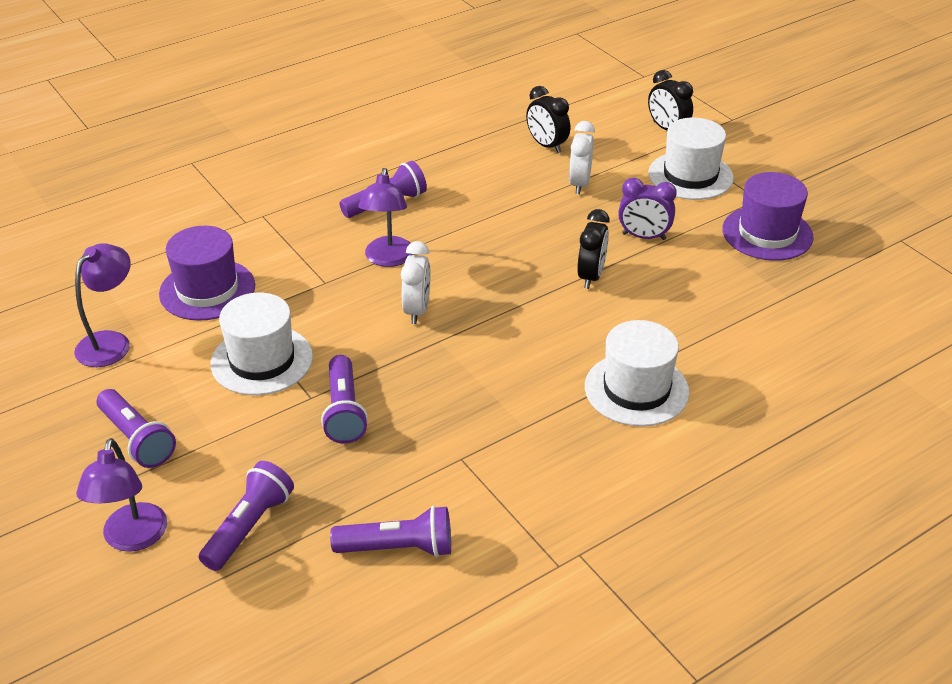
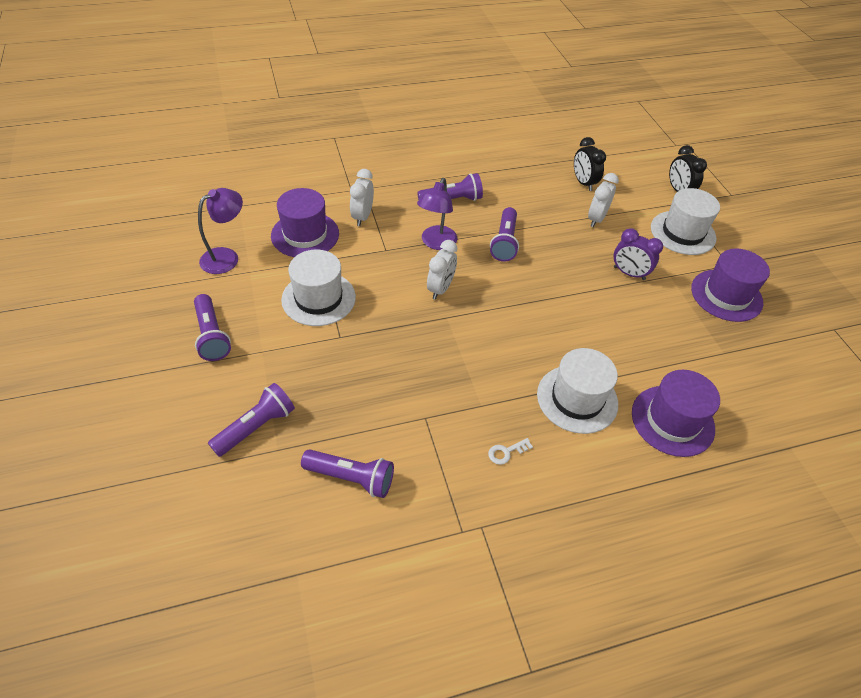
camera: 15 degrees right, 10 degrees up
(132, 539) = (176, 412): purple lamp -> none
(276, 250) = (362, 217): none -> white clock
(344, 411) = (358, 354): purple flashlight -> purple flashlight (504, 242)
(576, 468) = (506, 452): none -> white key
(591, 276) = (577, 295): black clock -> none
(755, 383) = (672, 420): none -> purple hat

